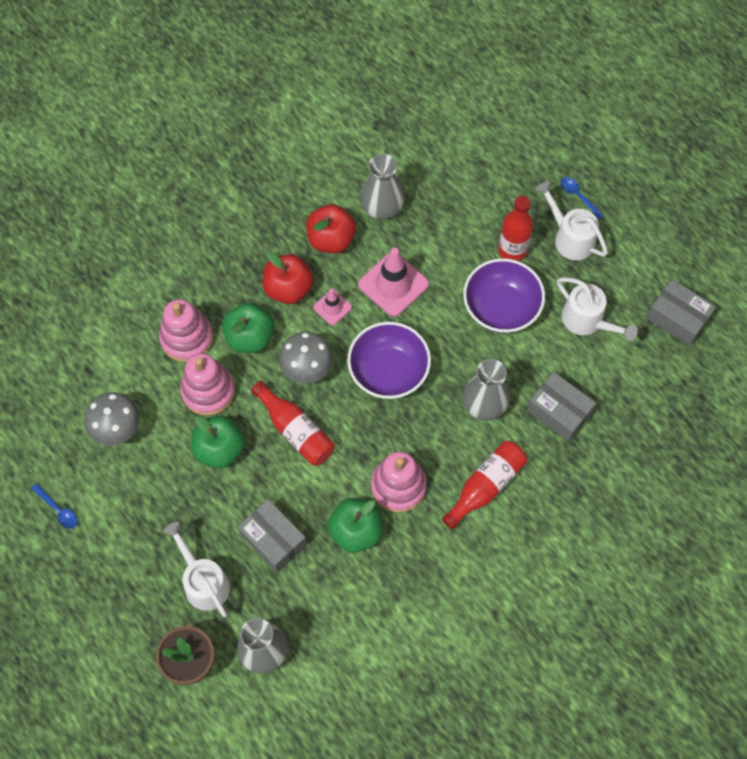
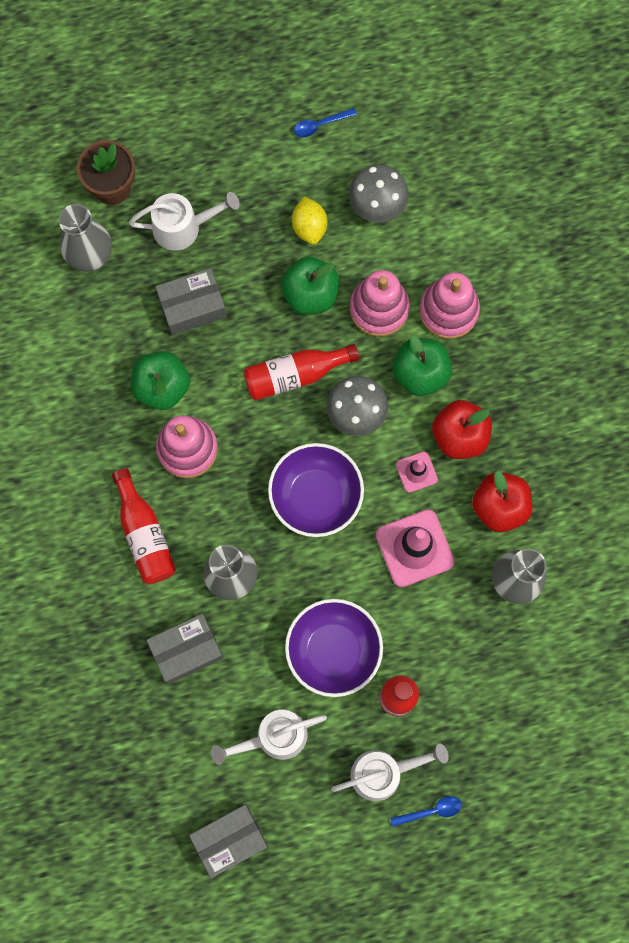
camera: 115 degrees right, 10 degrees up
(159, 476) = (309, 227): none -> yellow lemon

